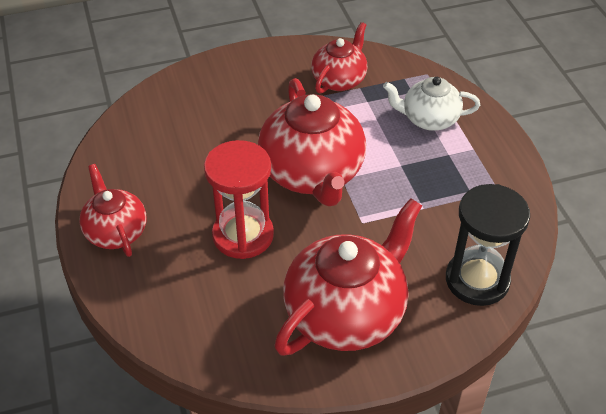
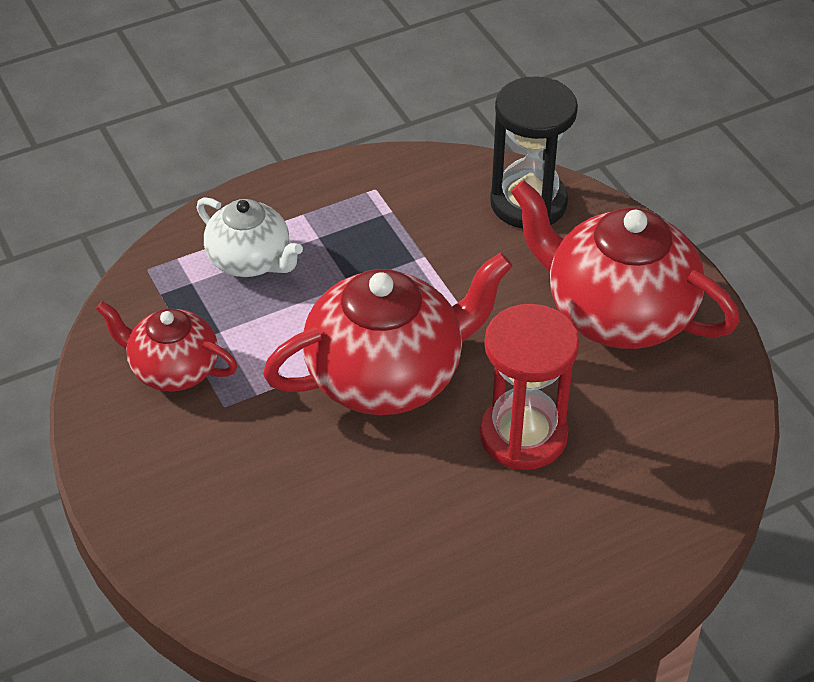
camera: 100 degrees left, 0 degrees up
(116, 232) = (560, 590): red teapot -> none
(429, 119) = (250, 260): white teapot -> white teapot turned 45 degrees counterclockwise

